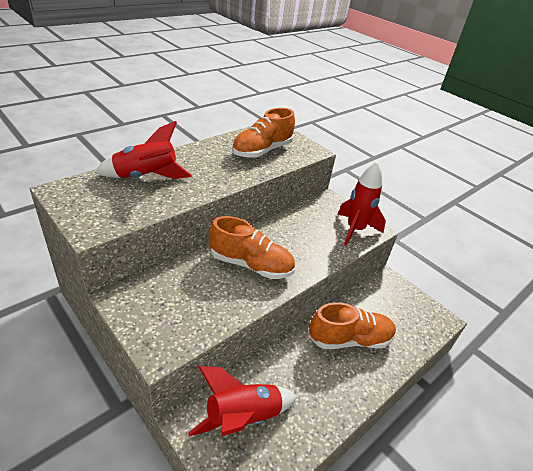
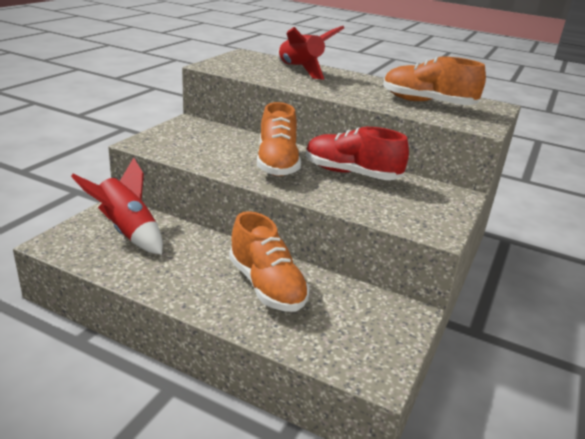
camera: 70 degrees right, 10 degrees down
(284, 232) = (351, 174): none -> red shoe
(355, 230) = (418, 218): red rocket -> none

